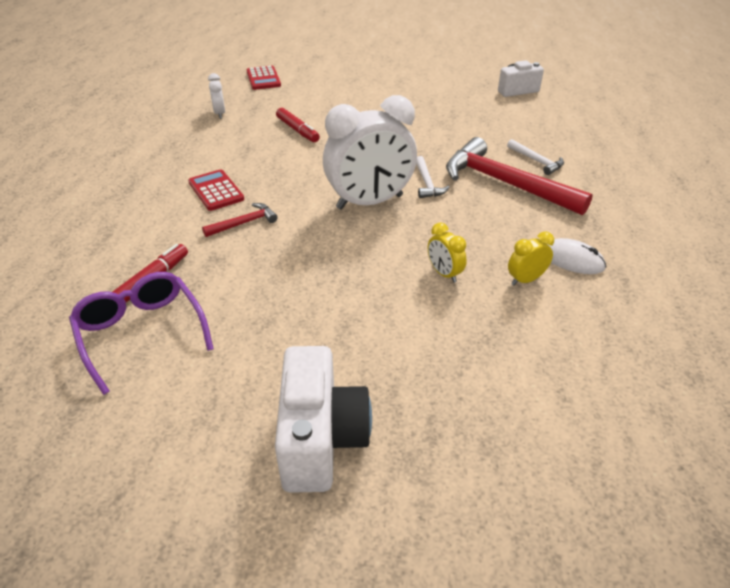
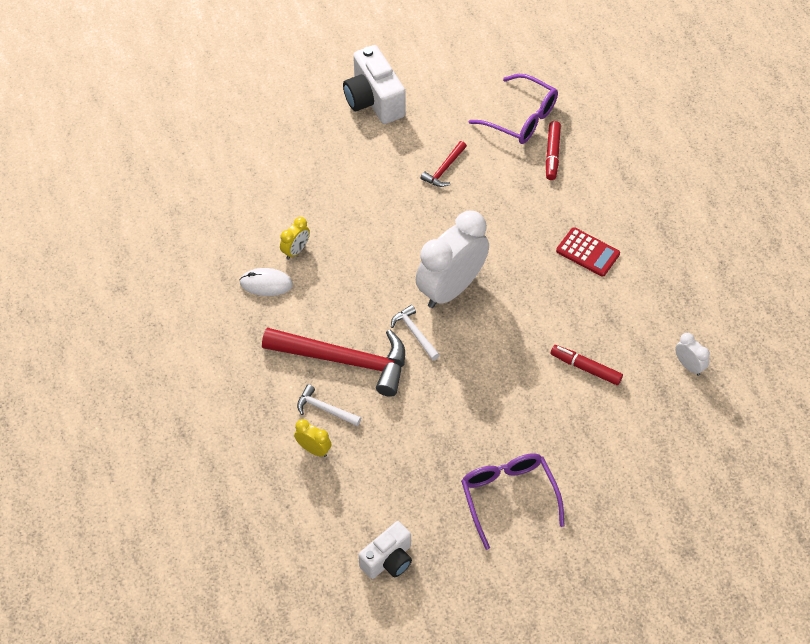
camera: 155 degrees right, 15 degrees up
(244, 223) = (534, 227): red hammer -> red hammer (444, 169)
(263, 78) = (706, 460): red calculator -> none
(412, 94) = (508, 496): none -> purple glasses
(444, 273) = (356, 234): yellow clock -> yellow clock (313, 449)

